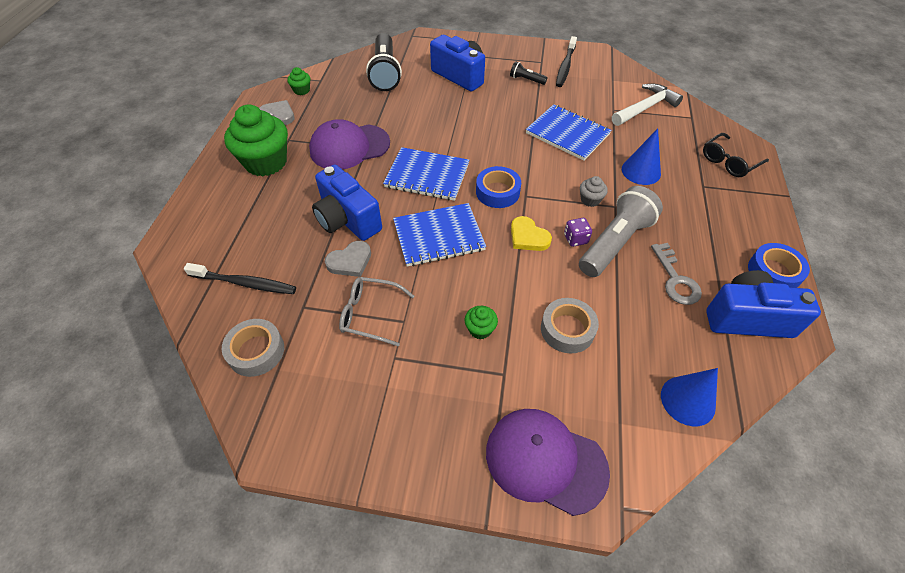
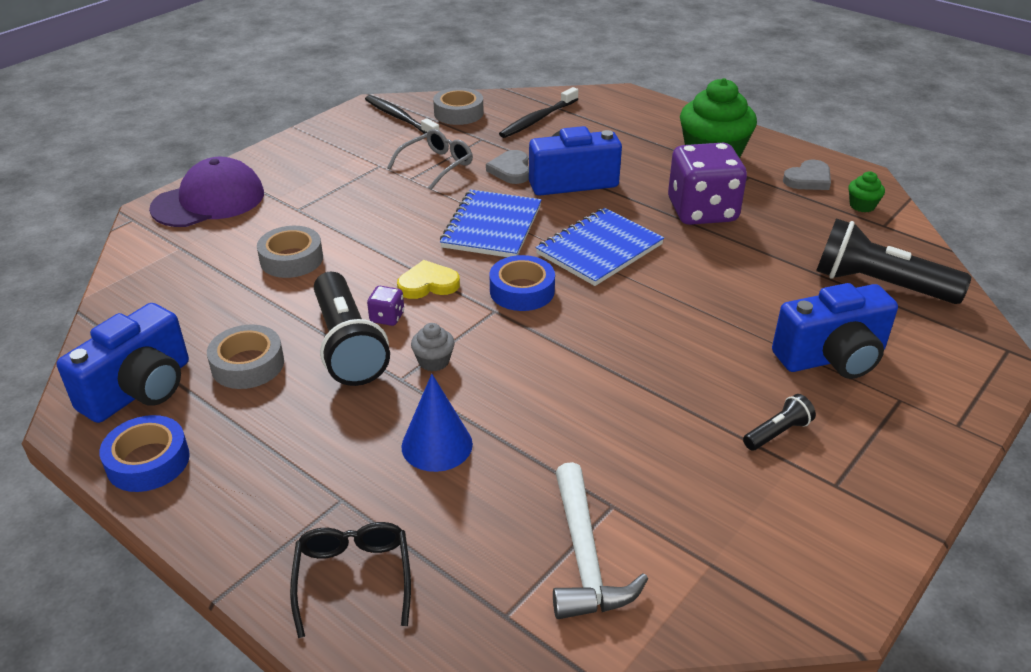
camera: 120 degrees right, 15 degrees down
(349, 147) = (702, 211): purple cap -> purple dice
(480, 329) = (353, 212): green cupcake -> none
(565, 66) = (799, 512): black toothbrush -> black toothbrush (399, 118)
(567, 134) = (587, 409): blue notebook -> none
(615, 243) = (348, 345): grey flashlight -> black flashlight
(675, 279) = (248, 364): grey key -> grey tape
(687, 400) = (140, 293): blue cone -> none

